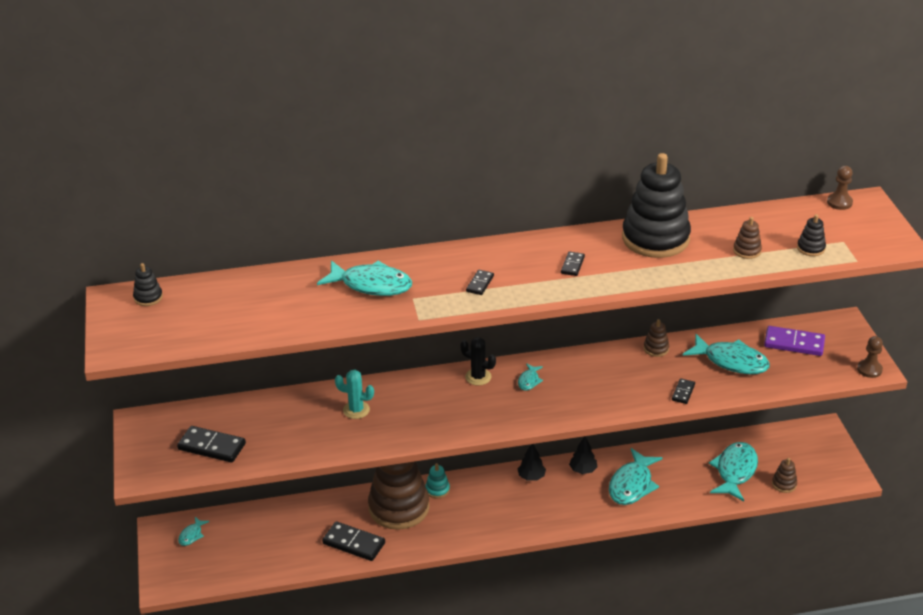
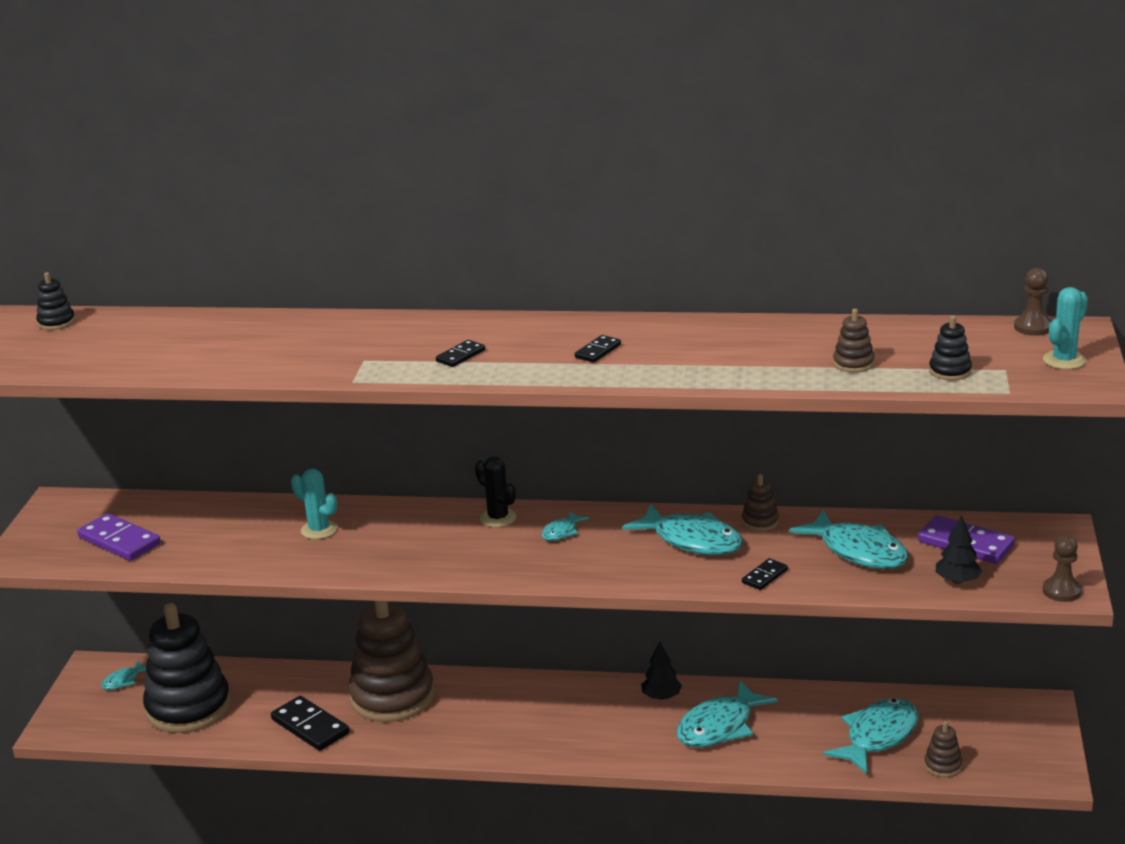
camera: 20 degrees right, 10 degrees down
(211, 447) = (119, 541): black domino -> purple domino
(371, 285) = (325, 341): turquoise fish -> turquoise fish (692, 540)
(437, 489) = (454, 685): turquoise stacking toy -> none
(531, 477) = (586, 692): black tree -> black tree (957, 581)
(655, 238) = (734, 337): black stacking toy -> black stacking toy (188, 707)
(874, 228) = (1064, 360): none -> turquoise cactus

